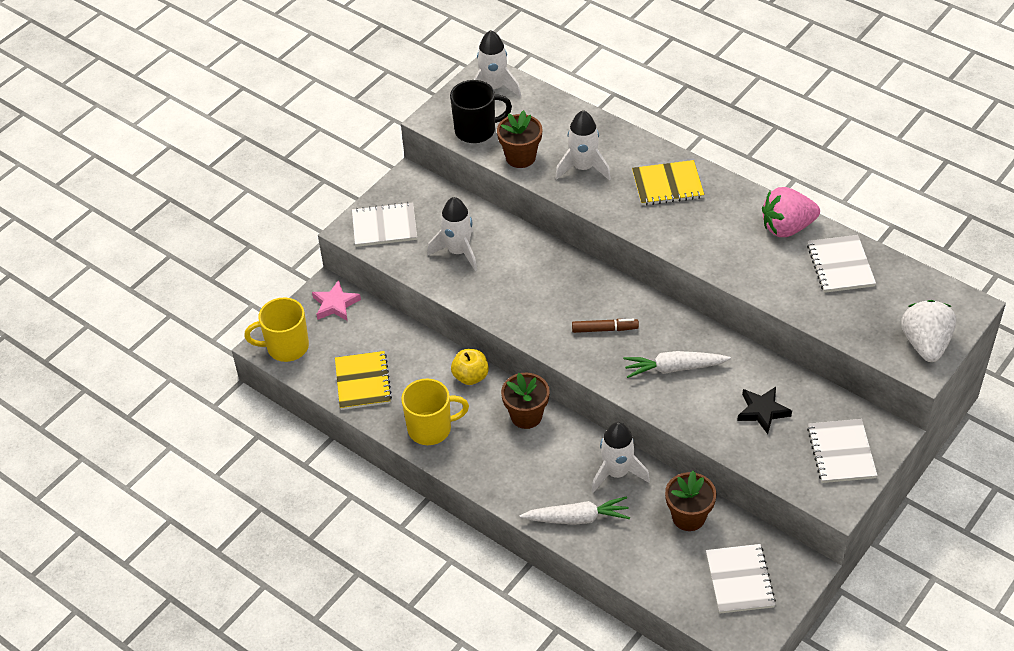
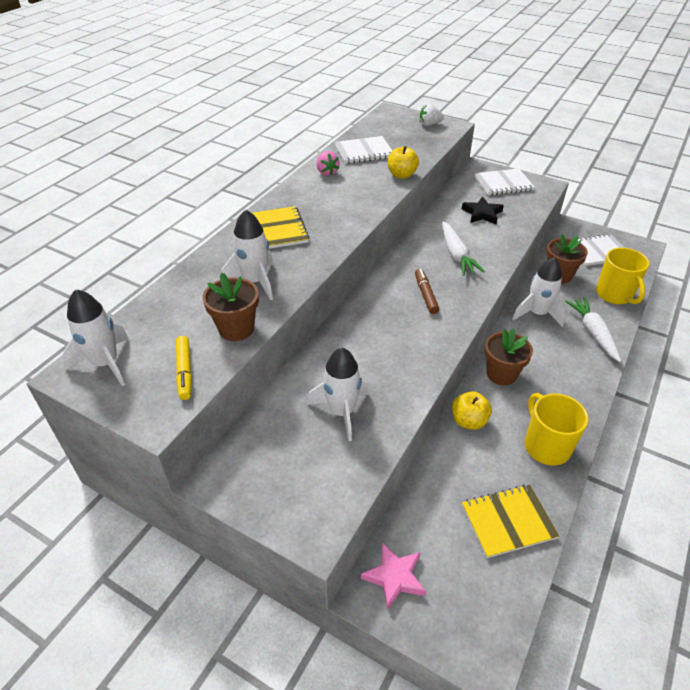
camera: 100 degrees left, 5 degrees down
(286, 347) = (481, 628): yellow mug -> yellow mug (614, 295)
(384, 226) = (305, 494): white notebook -> none
(476, 130) = (184, 371): black mug -> yellow marker
(778, 295) = (401, 175): none -> yellow apple
(787, 227) = (327, 172): pink strawberry -> pink strawberry, size x0.57
(925, 344) = (429, 124): white strawberry -> white strawberry, size x0.57

